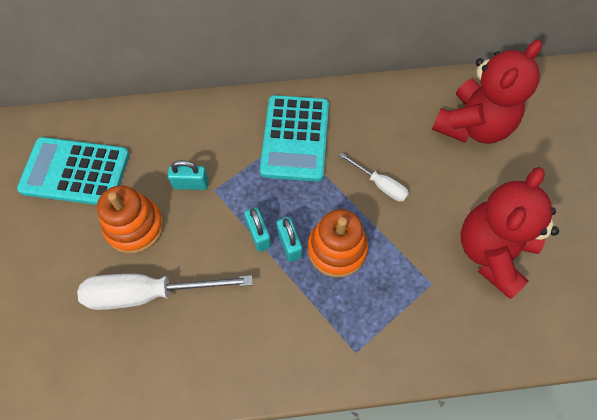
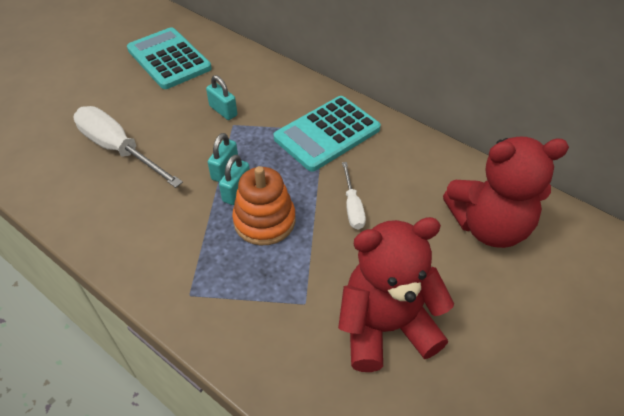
camera: 45 degrees right, 15 degrees down
(135, 227) = (160, 109): orange stacking toy -> none

